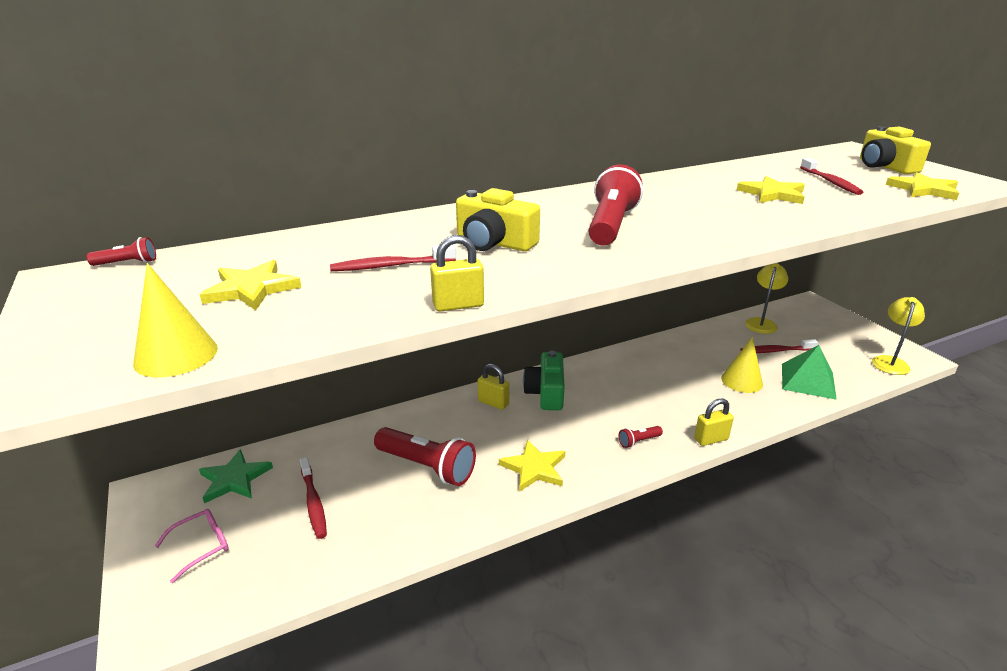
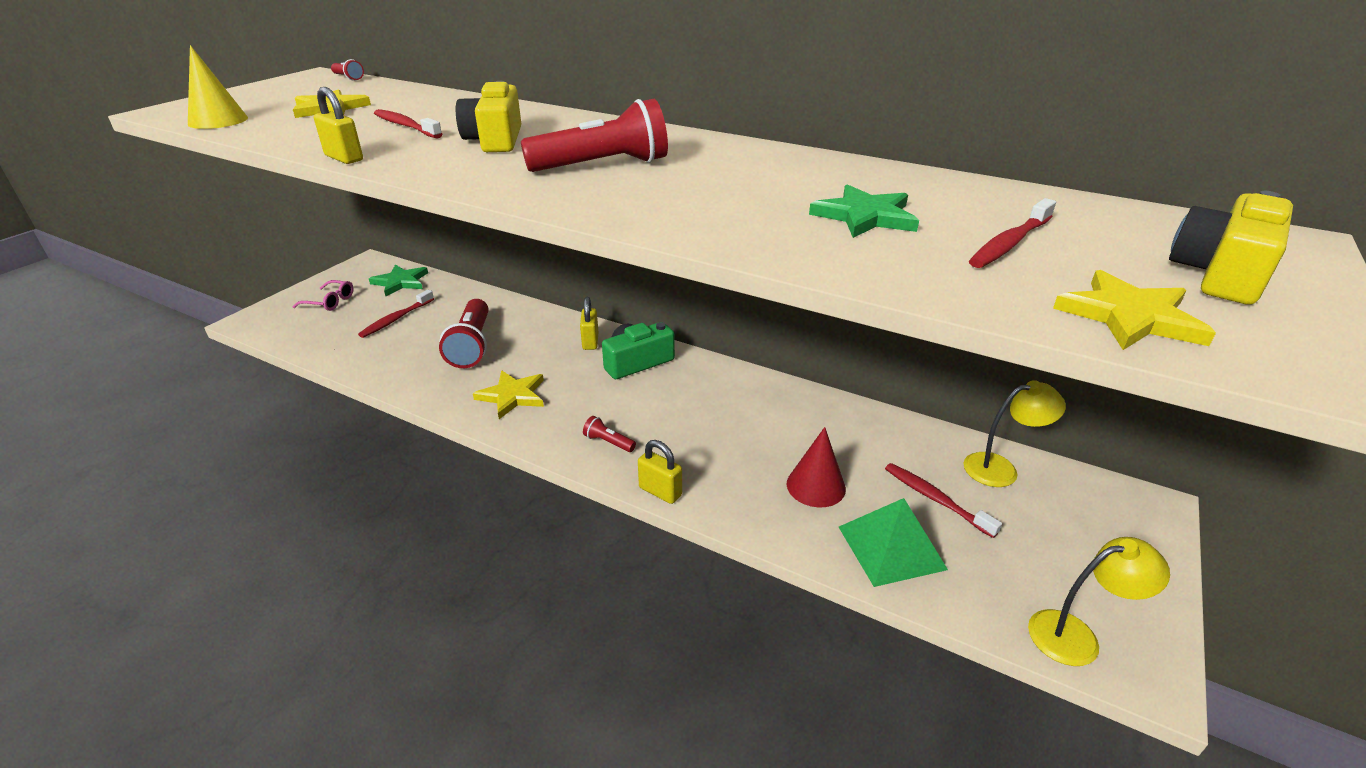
camera: 55 degrees right, 5 degrees up
(742, 381) = (816, 486): yellow cone -> red cone
(772, 194) = (865, 216): yellow star -> green star

